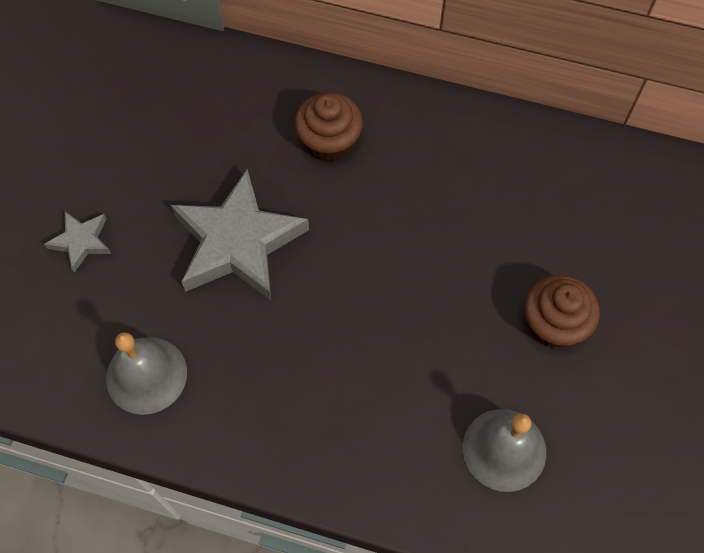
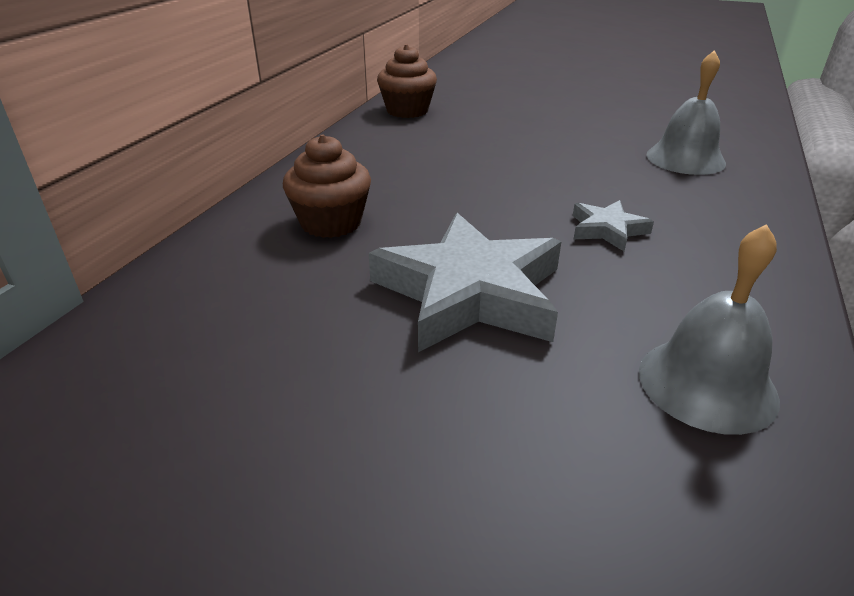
camera: 85 degrees left, 30 degrees down
(81, 242) = (459, 478): grey star -> grey star (607, 230)
(553, 324) = (558, 134): brown cupcake -> brown cupcake (407, 111)

